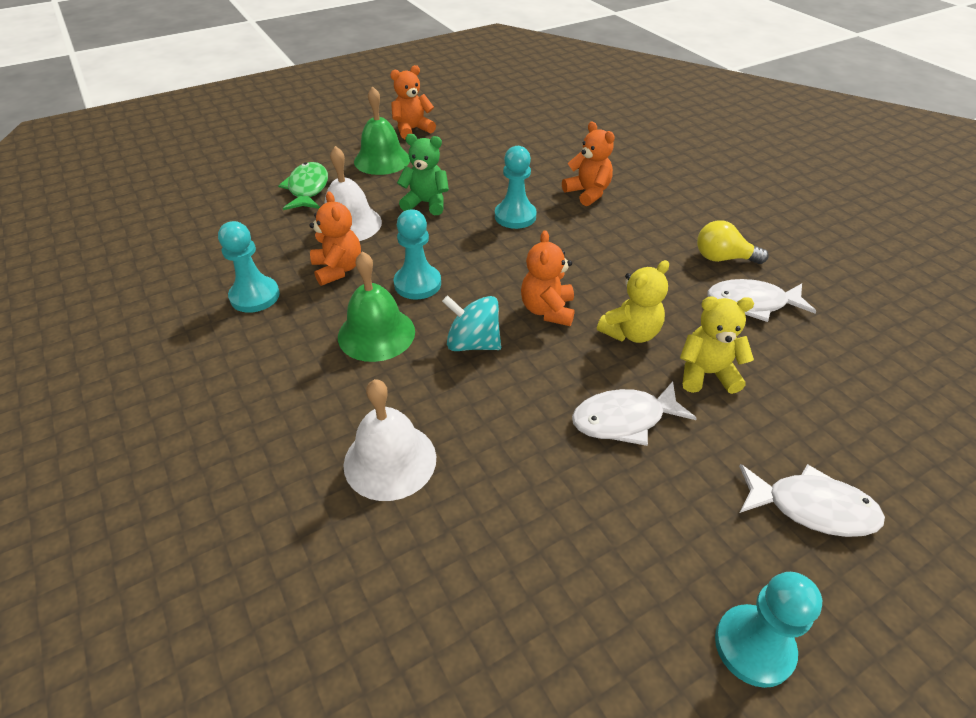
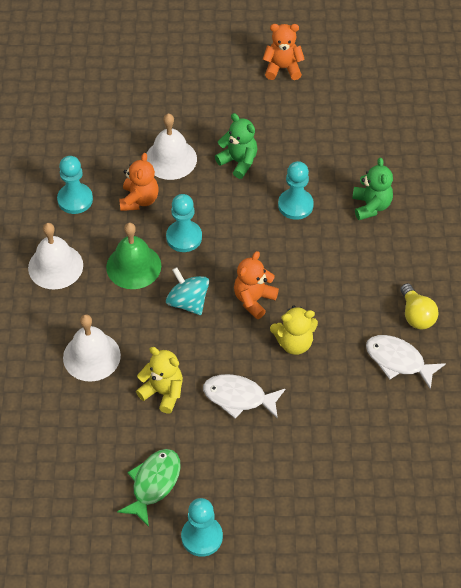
camera: 30 degrees right, 10 degrees up
(269, 374) = (55, 266): none -> white bell
(308, 189) = (160, 107): green fish -> green fish (153, 484)
(382, 160) = (235, 97): green bell -> none
(588, 193) = (371, 206): orange teddy bear -> green teddy bear
(706, 374) = (316, 394): yellow teddy bear -> yellow teddy bear (163, 392)
(722, 258) = (416, 315): yellow light bulb -> yellow light bulb turned 150 degrees counterclockwise
(812, 508) = (297, 497): white fish -> none

